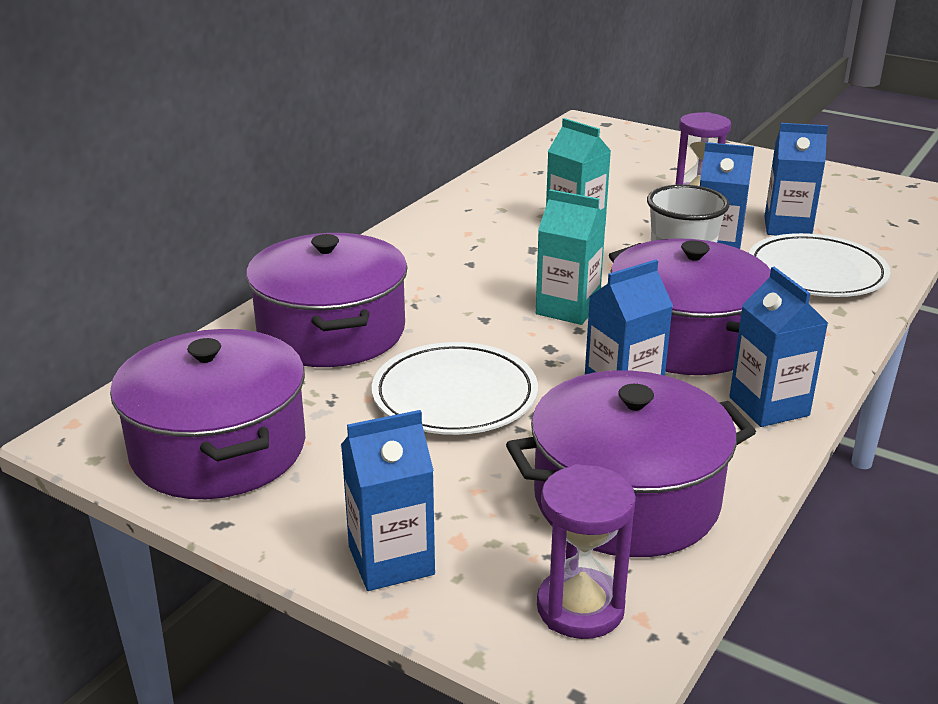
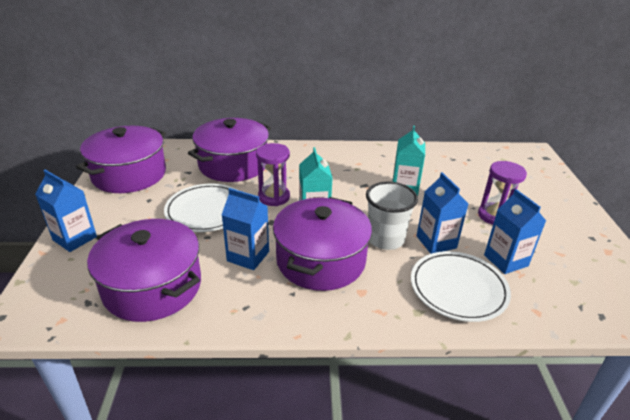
camera: 55 degrees right, 5 degrees up
(580, 608) = (61, 299): purple hourglass -> purple hourglass (274, 197)
(769, 406) = (274, 311): blue carton -> none

